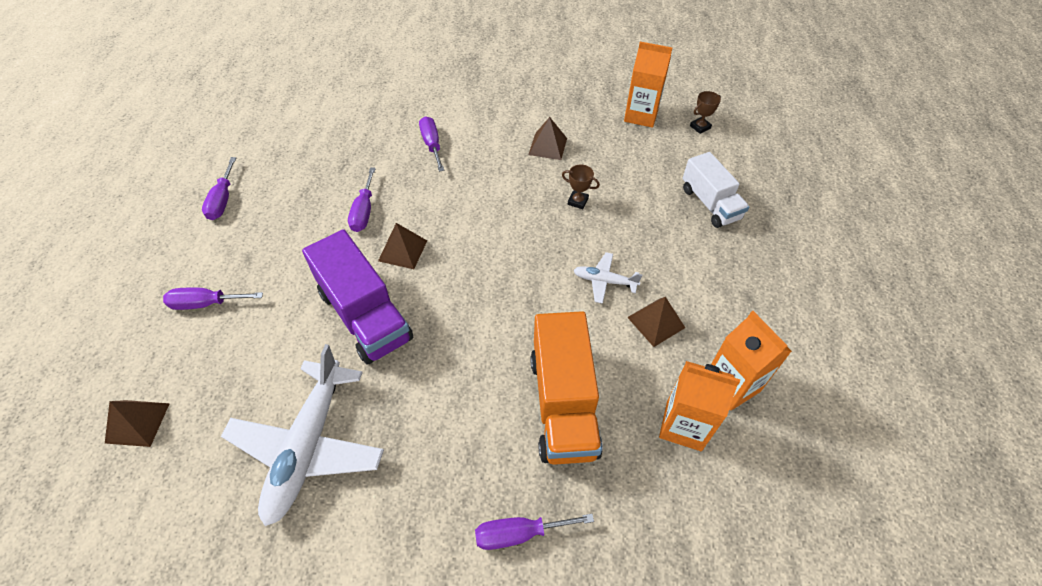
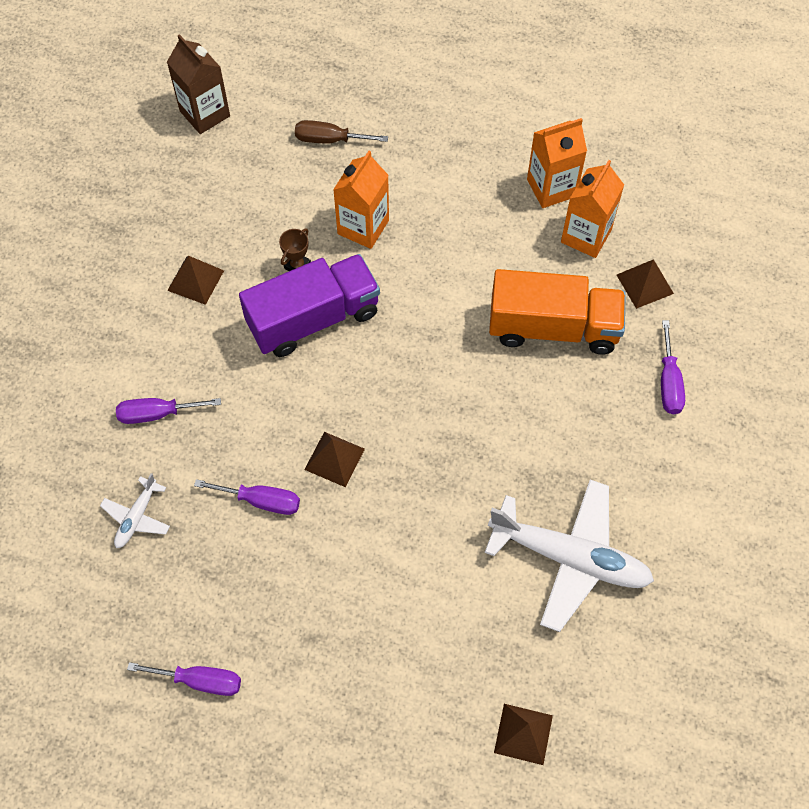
camera: 80 degrees left, 10 degrees up
(206, 304) = (374, 681): purple screwdriver -> none
(365, 315) = (421, 502): purple truck -> purple truck (313, 318)
(604, 281) = (416, 263): white plane -> white plane (137, 517)
(641, 115) = (166, 168): orange carton -> orange carton (363, 227)
(656, 322) = (474, 230): brown pyramid -> brown pyramid (644, 284)
(700, 127) = (205, 113): brown trophy -> brown carton
(710, 203) = (329, 140): white truck -> brown screwdriver

